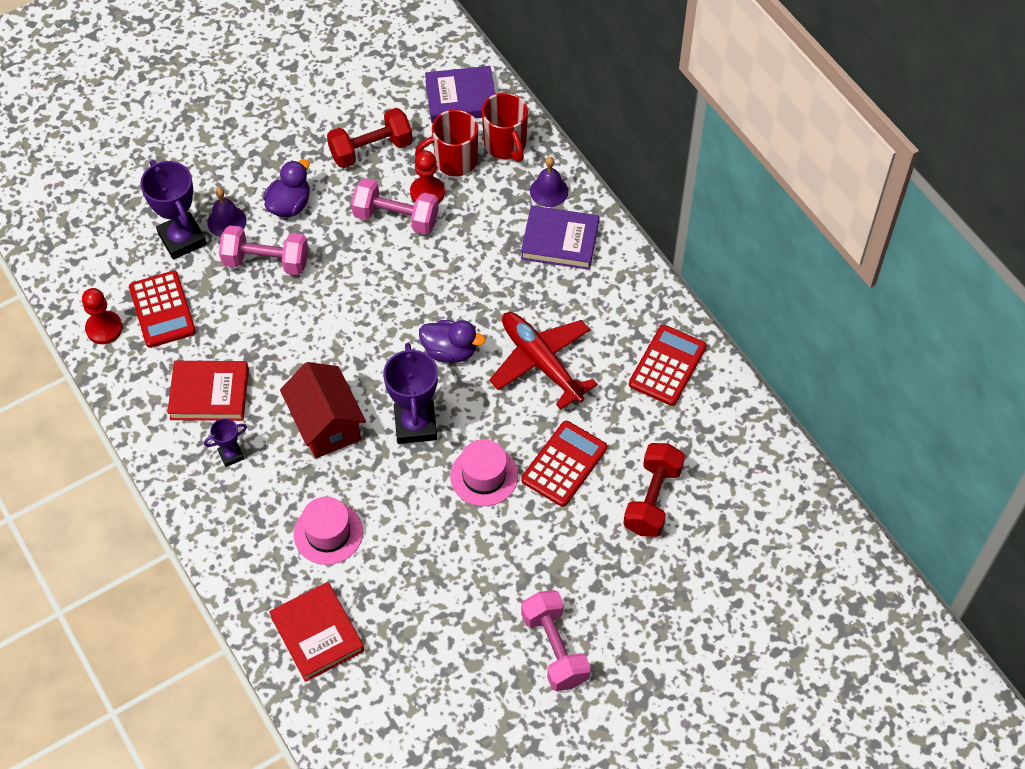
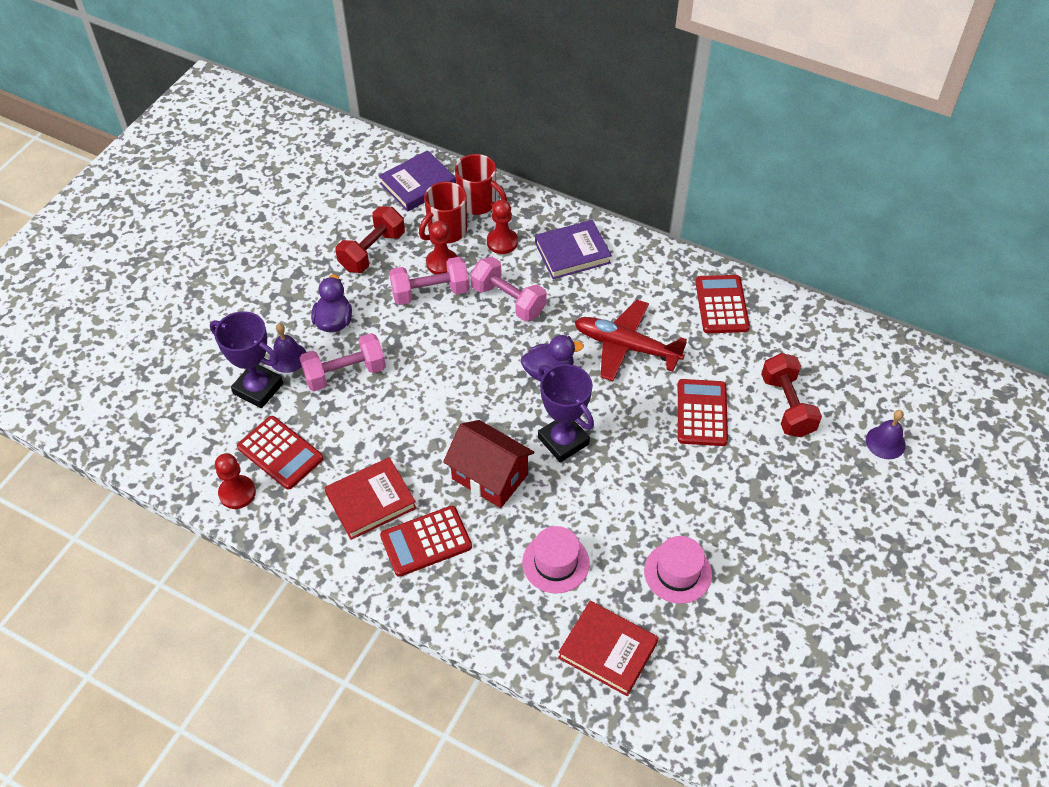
camera: 30 degrees left, 5 degrees down
(231, 455) = (426, 541): purple trophy -> red calculator
(484, 476) = (647, 453): pink hat -> pink hat (677, 572)
(499, 197) = (502, 242): none -> red pawn
(549, 191) = (537, 221): purple bell -> purple bell (885, 442)
(554, 648) = (804, 557): pink dumbbell -> pink dumbbell (508, 300)

